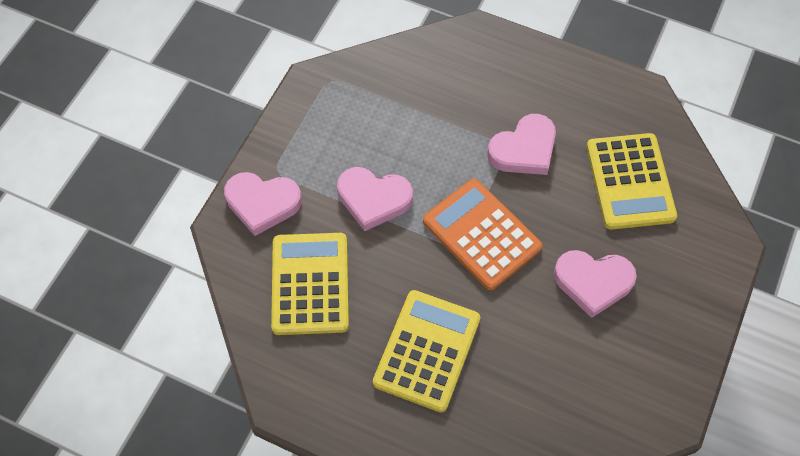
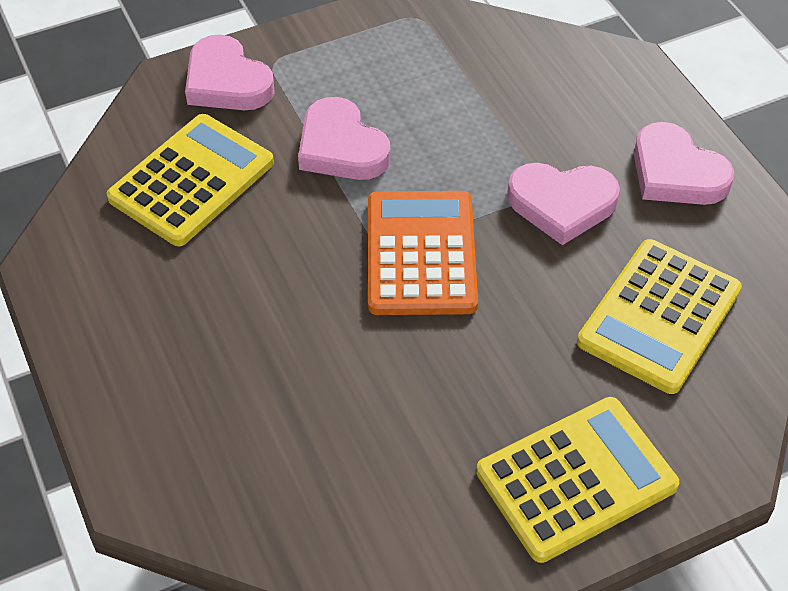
camera: 40 degrees right, 10 degrees down
(427, 350) = (238, 322): yellow calculator -> yellow calculator (576, 479)
(593, 282) = (499, 387): pink heart -> pink heart (676, 173)

